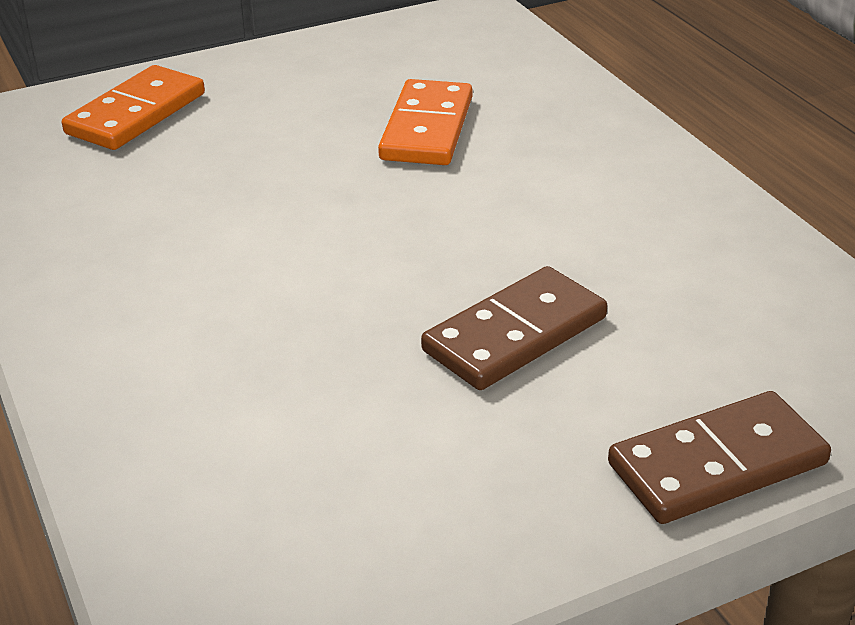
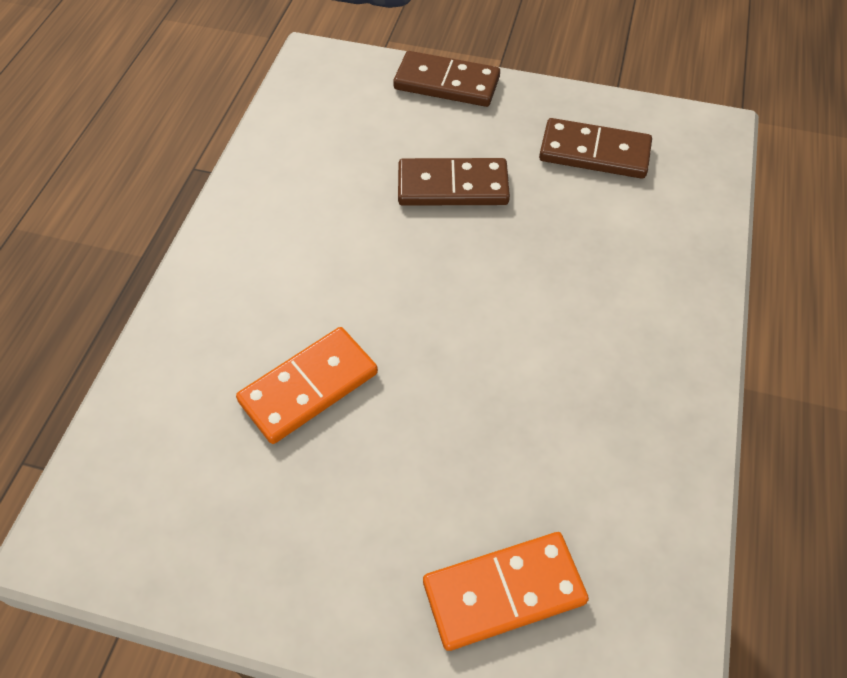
camera: 140 degrees left, 20 degrees up
(375, 489) = (594, 152): none -> brown domino

